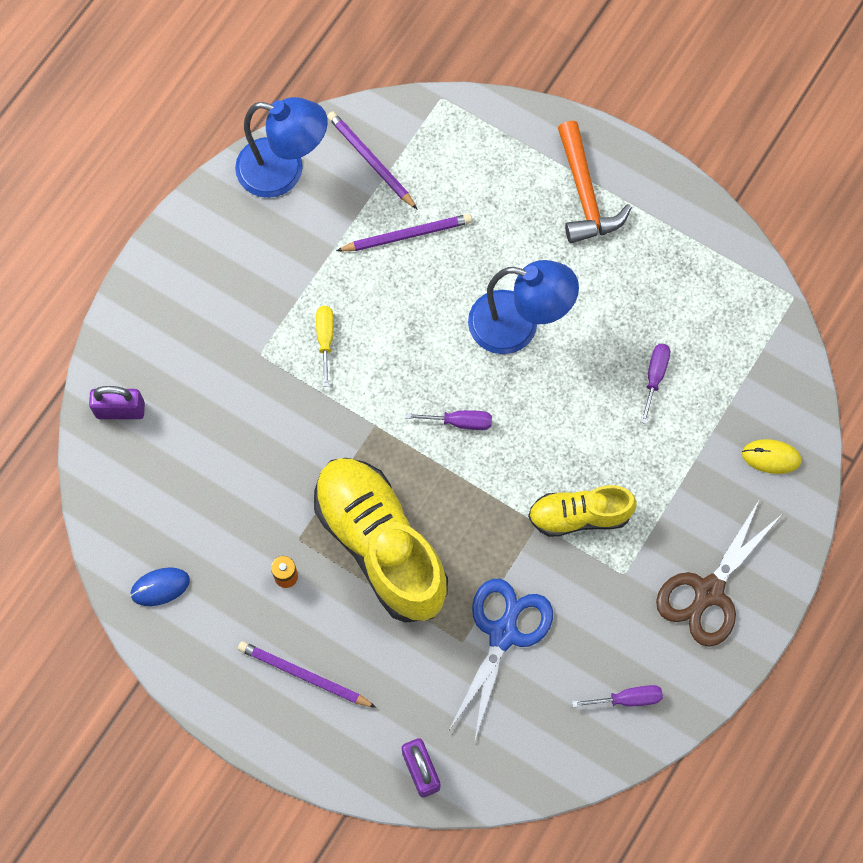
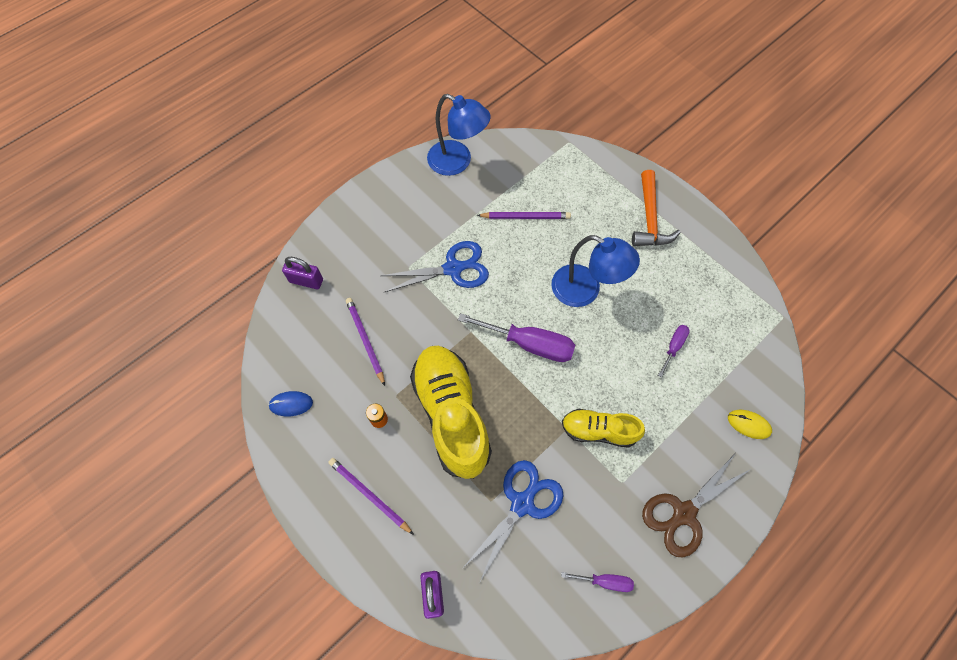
camera: 15 degrees right, 5 degrees down
(325, 339) = (453, 268): yellow screwdriver -> blue scissors
(370, 161) = (514, 168): purple pencil -> purple pencil (365, 340)
(460, 422) = (529, 344): purple screwdriver -> purple screwdriver, size x1.94

